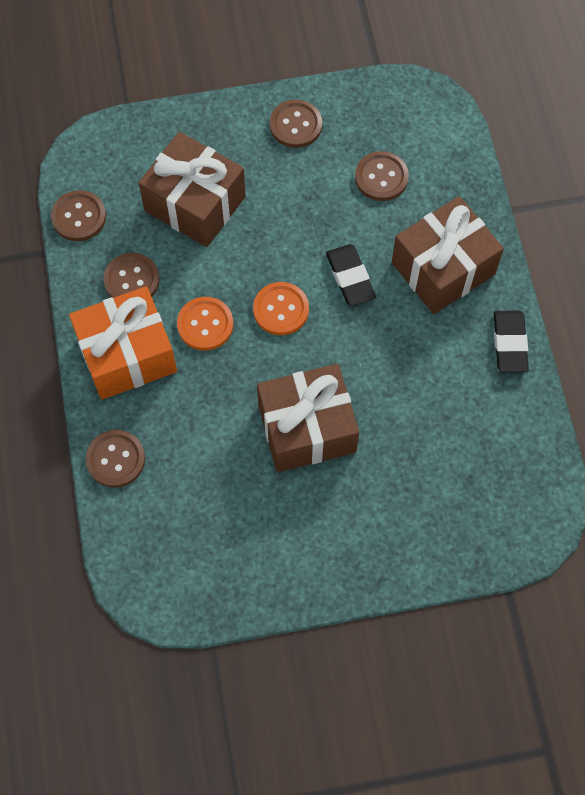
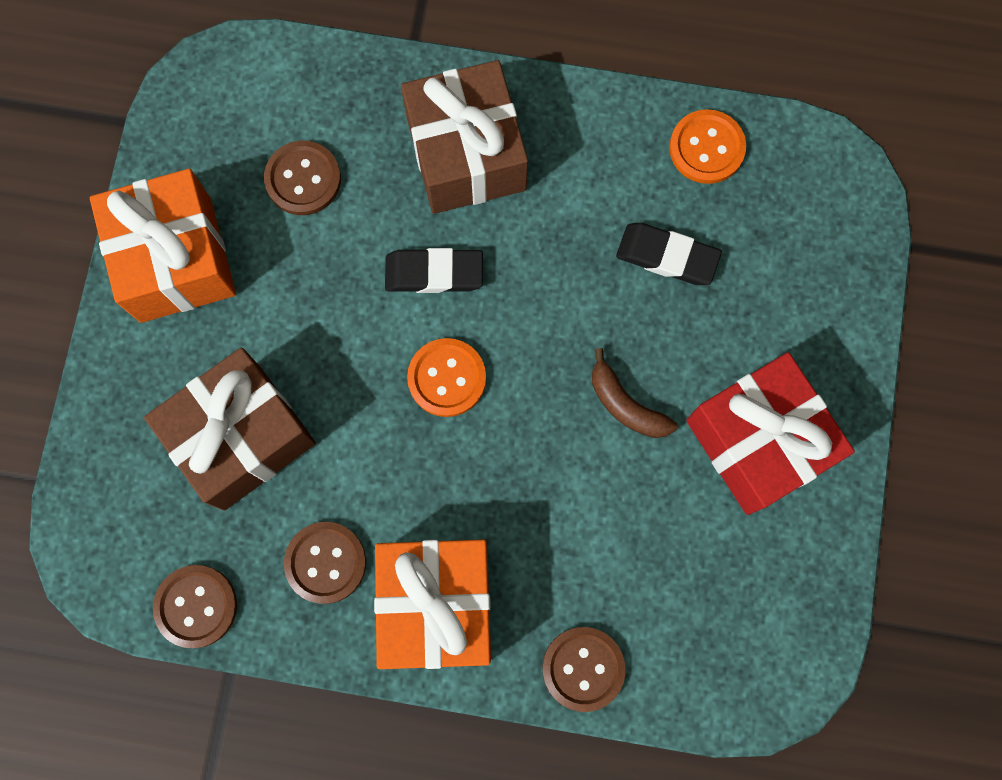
camera: 70 degrees left, 10 degrees up
(205, 324) = (431, 485): orange button -> orange button (706, 148)
(295, 125) = (175, 259): brown button -> orange gift
(307, 428) = (625, 405): brown gift -> brown banana
(314, 525) = (757, 441): none -> red gift
(509, 343) = (599, 116): black eraser -> black eraser (667, 256)

